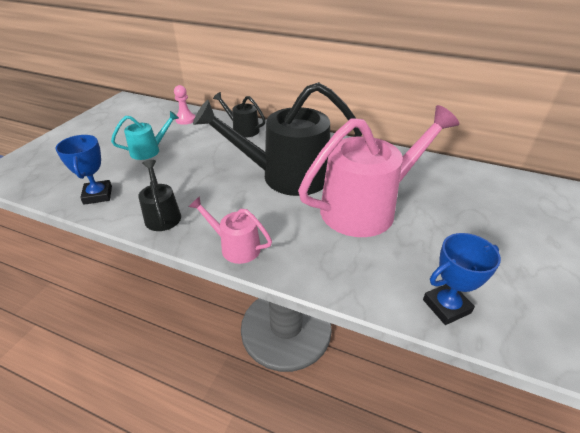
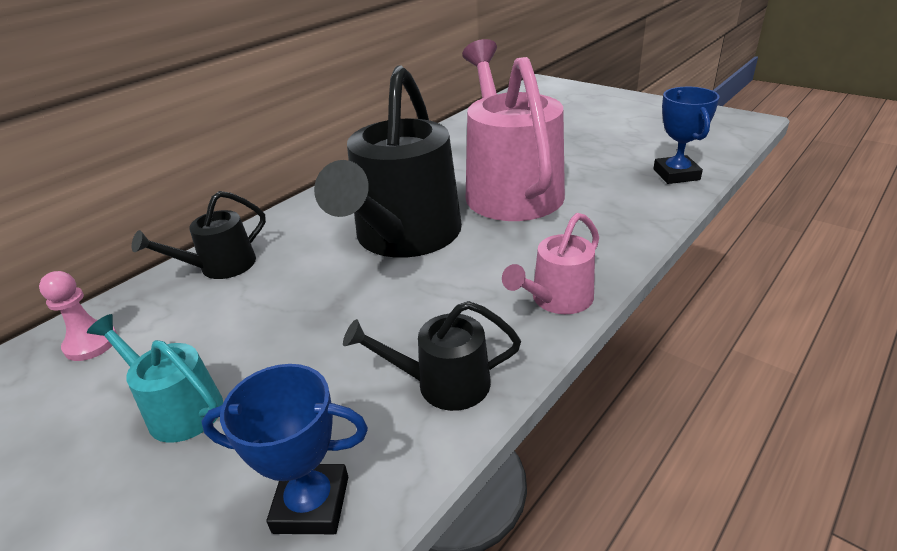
camera: 70 degrees left, 5 degrees down
(149, 150) = (178, 408): turquoise watering can -> turquoise watering can turned 45 degrees counterclockwise

